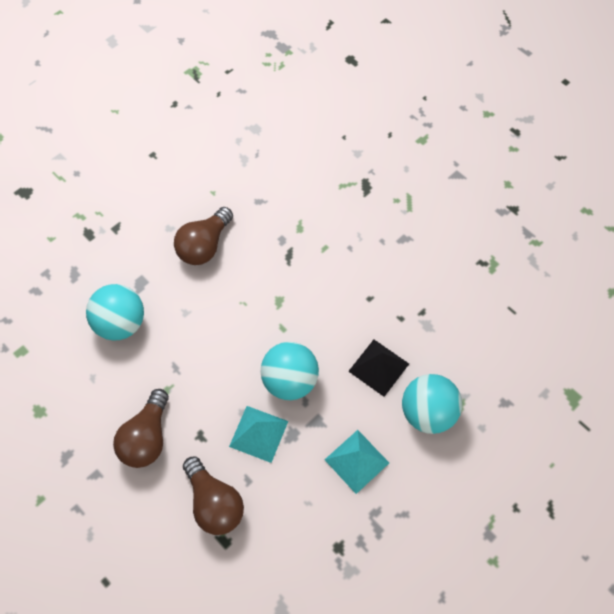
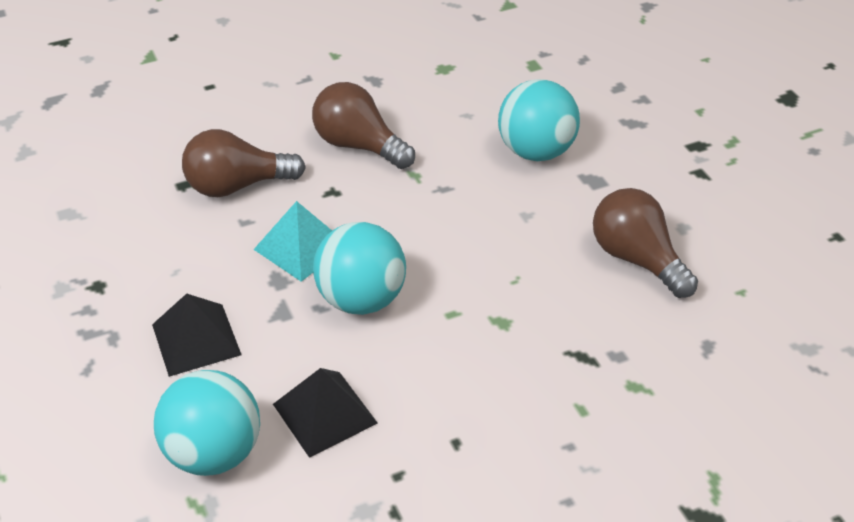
camera: 110 degrees right, 20 degrees down
(357, 461) = (196, 339): turquoise pyramid -> black pyramid

